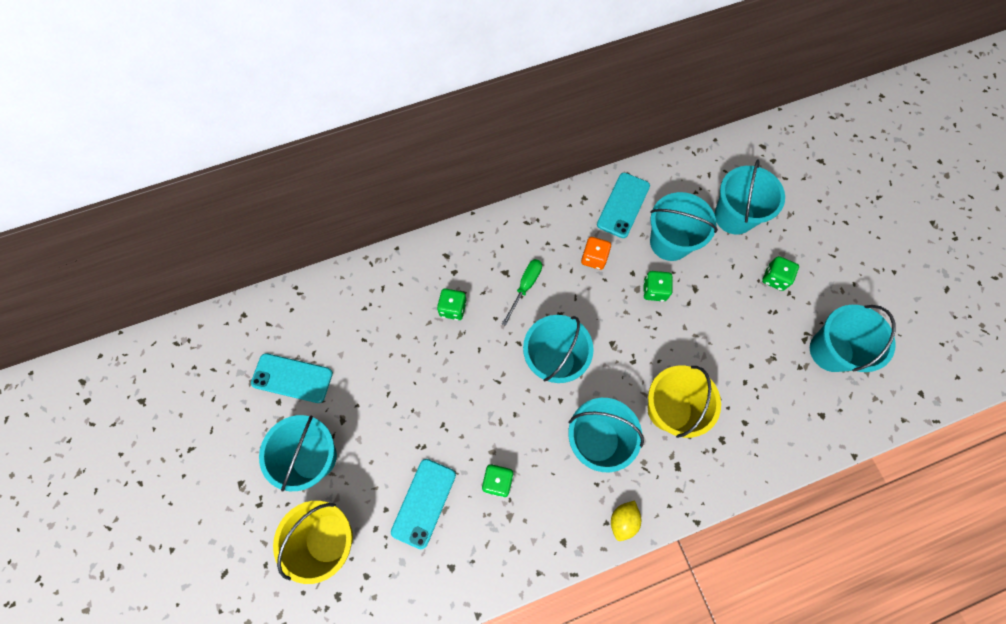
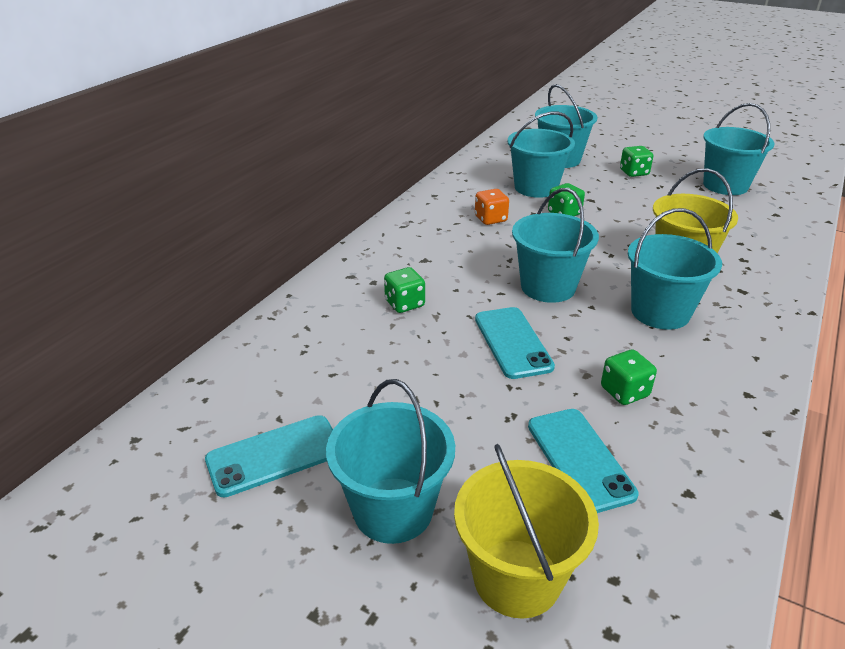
camera: 40 degrees left, 35 degrees down
(525, 287) = (456, 259): green screwdriver -> none
(623, 205) = (471, 186): turquoise phone -> turquoise phone (513, 342)
(623, 520) = (764, 347): yellow lemon -> none

